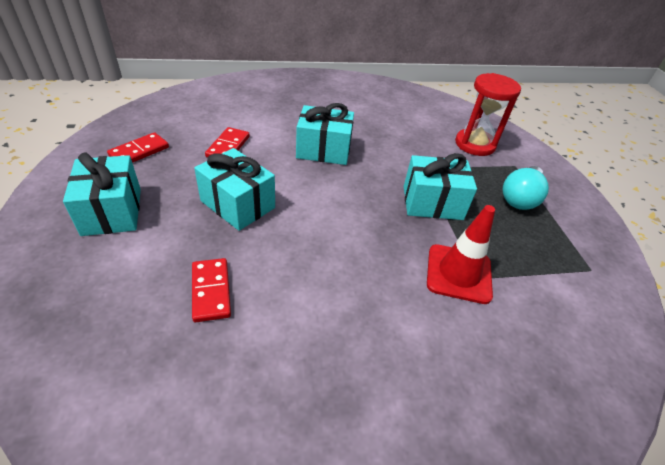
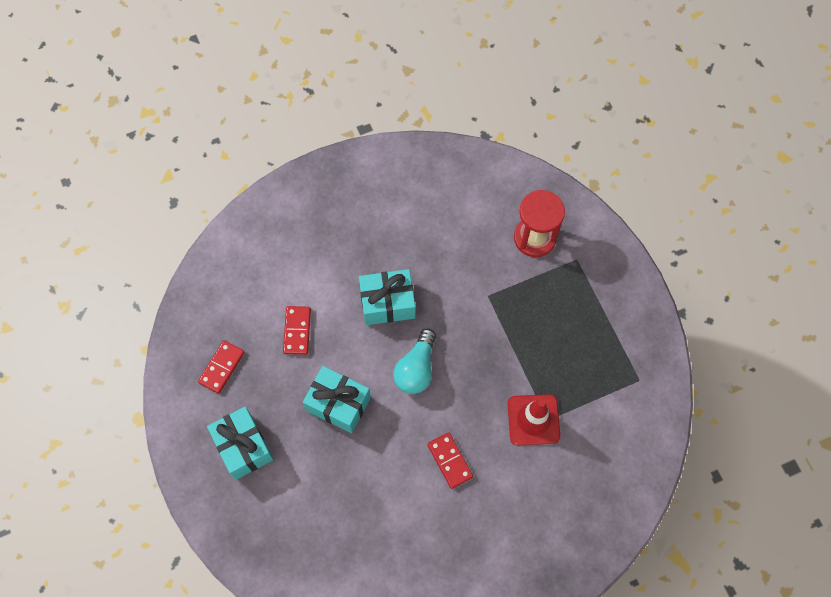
camera: 10 degrees left, 25 degrees up
(211, 291) = (356, 496): red domino -> red domino (449, 461)
(432, 203) = (503, 344): turquoise gift -> none
(520, 198) = (582, 308): turquoise light bulb -> turquoise light bulb (416, 368)

